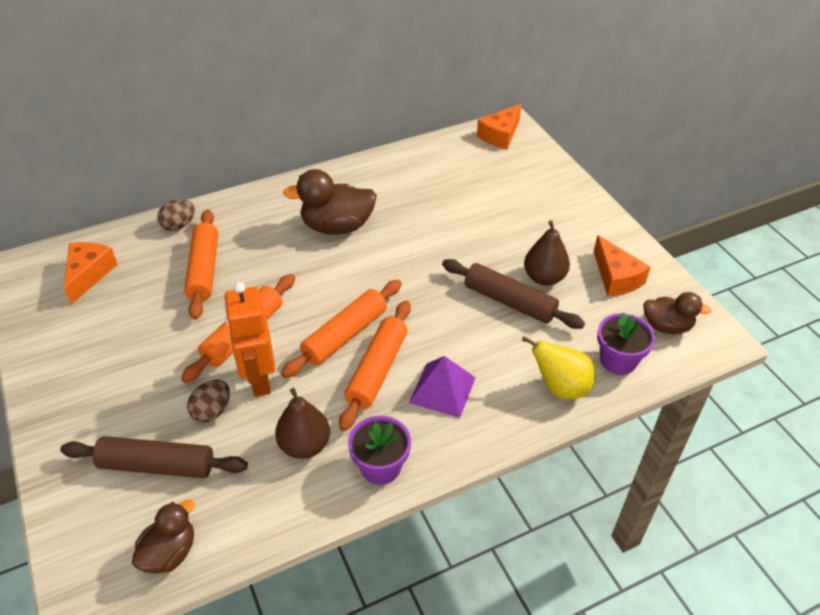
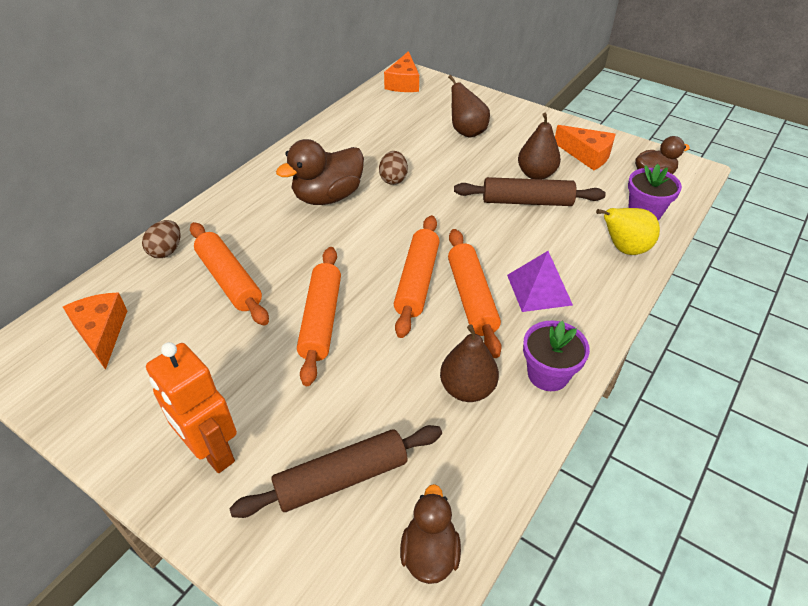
camera: 30 degrees left, 0 degrees up
(212, 411) = (352, 401): brown egg -> brown egg (393, 179)
(259, 379) = (373, 352): orange robot -> orange robot (212, 451)
(516, 208) = (467, 131): none -> brown pear

